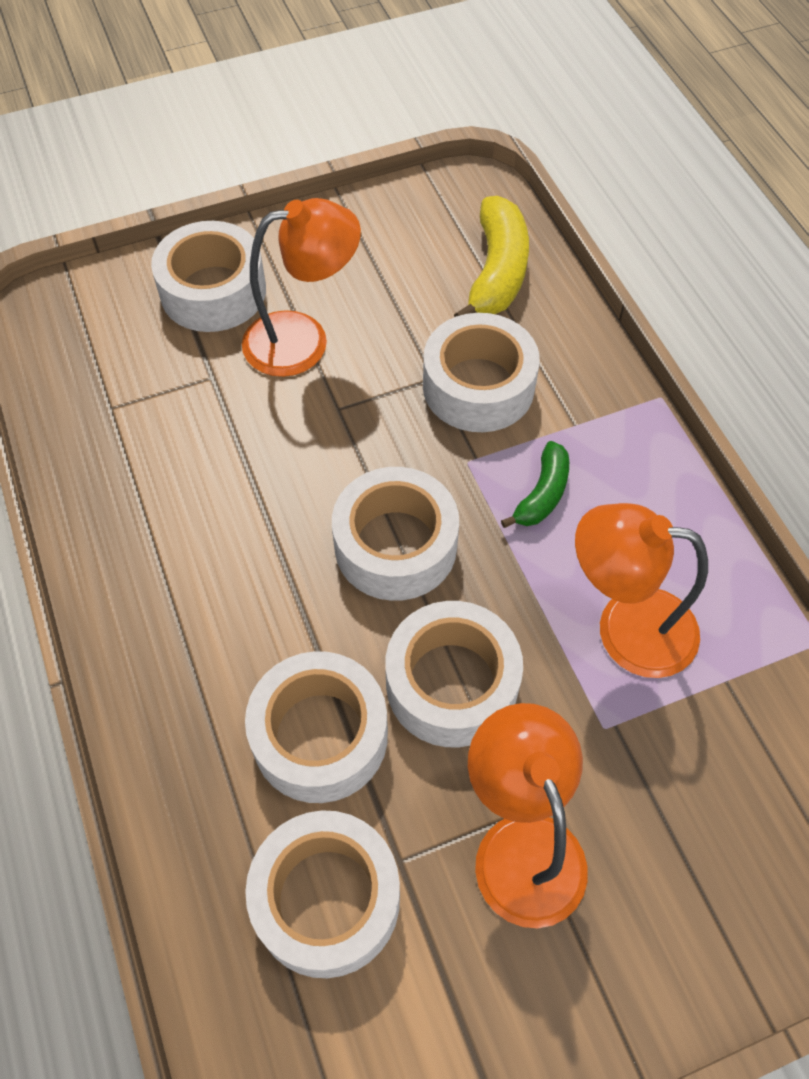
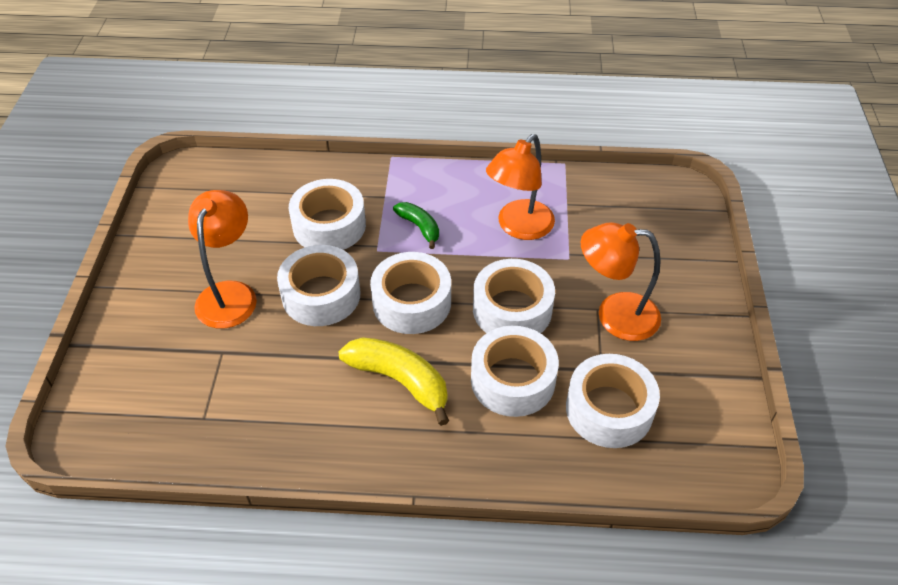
camera: 65 degrees left, 10 degrees down
(213, 291) = (149, 328): white tape -> white tape (321, 295)
(497, 272) = (254, 186): yellow banana -> yellow banana (400, 381)

